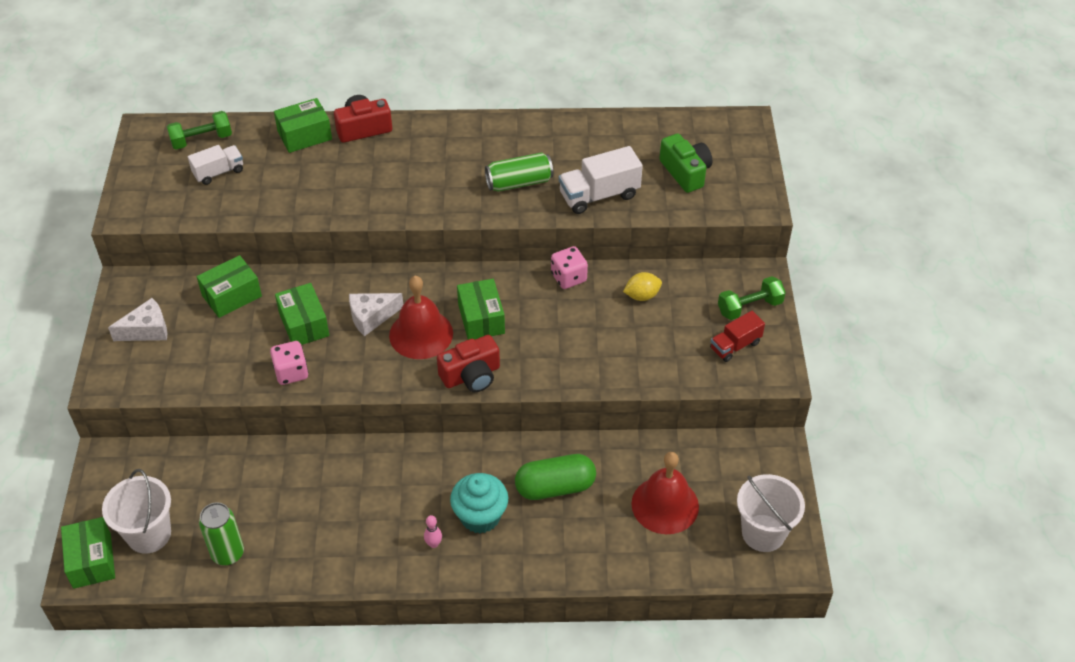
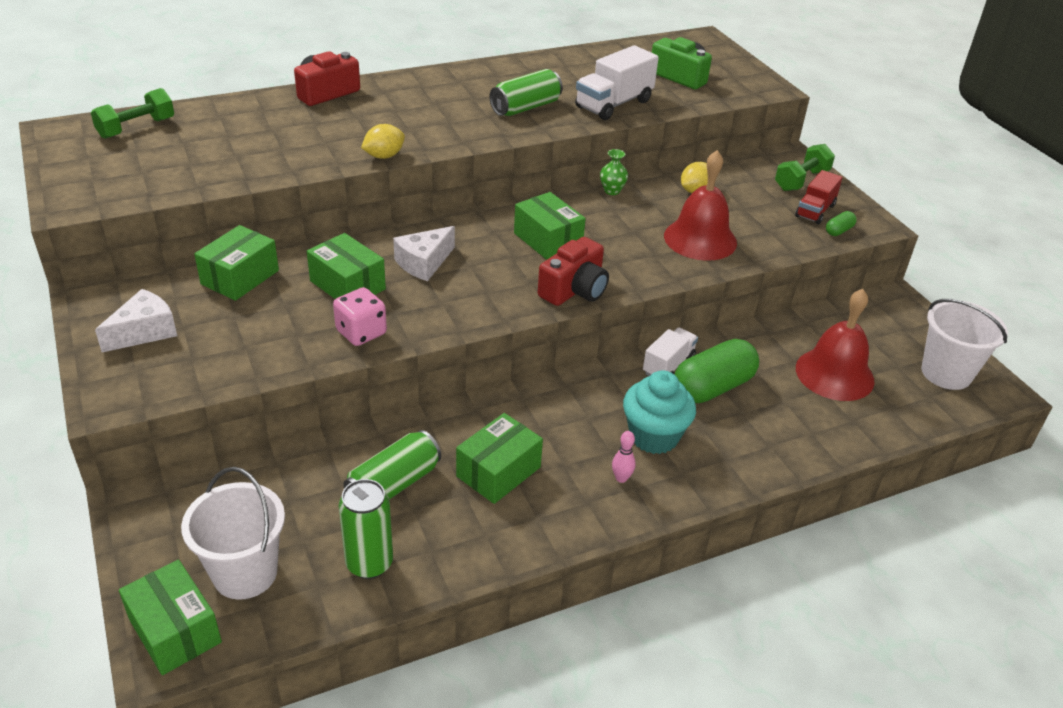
camera: 25 degrees left, 10 degrees down
(218, 172) = (175, 151): white truck -> white truck (668, 365)
(273, 498) = (393, 485): none -> green can
(304, 135) = (261, 107): green box -> green box (498, 472)
(371, 215) = (384, 156): none -> yellow lemon
(421, 334) = (491, 266): red bell -> red bell (700, 239)
(568, 277) = (612, 191): pink dice -> green vase
(739, 373) = (839, 231): none -> green capsule

